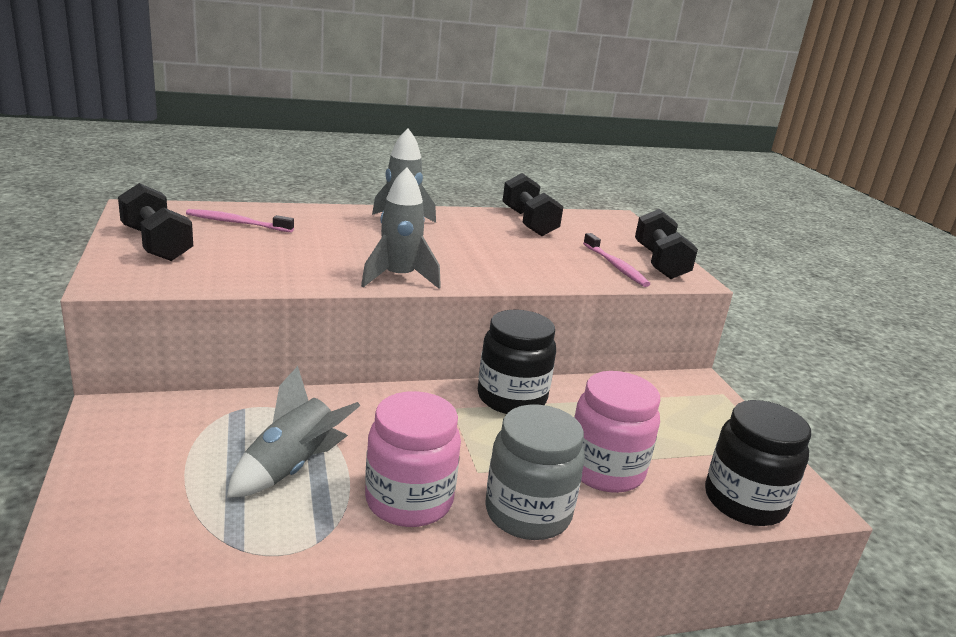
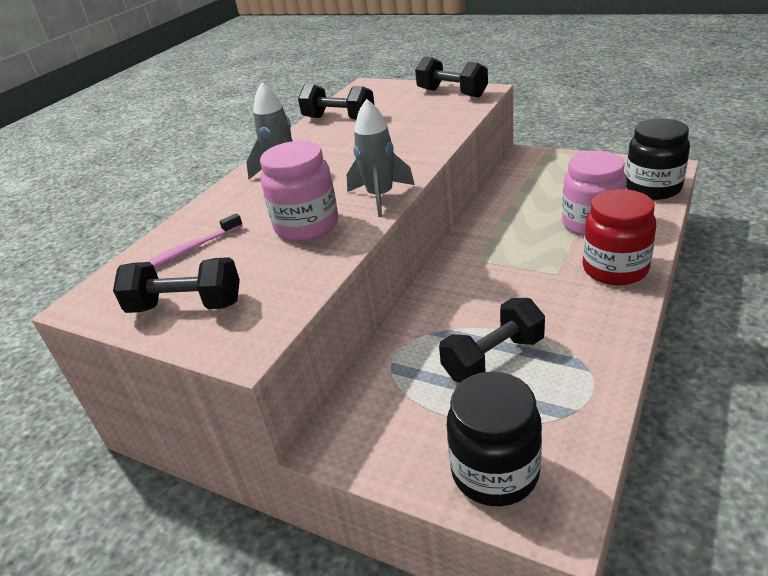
camera: 40 degrees left, 10 degrees up
(292, 468) = (493, 358): grey rocket -> black dumbbell
(409, 501) = (570, 314): pink jar -> pink jar (306, 226)
(511, 398) = (484, 230): black jar -> black jar (495, 472)
(527, 513) = (615, 269): grey jar -> red jar
(615, 266) = (442, 109): pink toothbrush -> none

